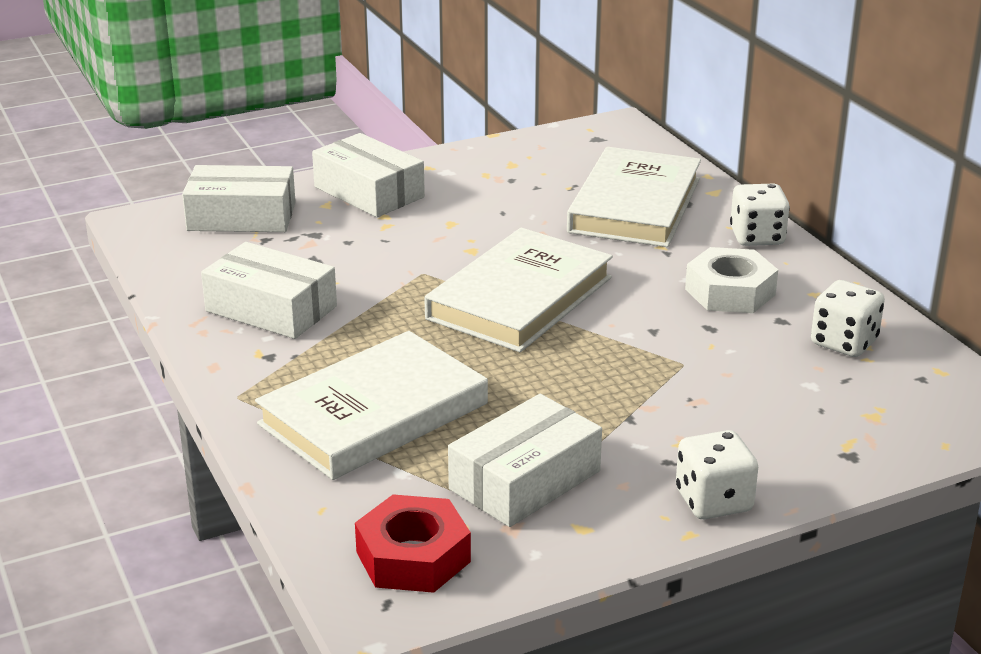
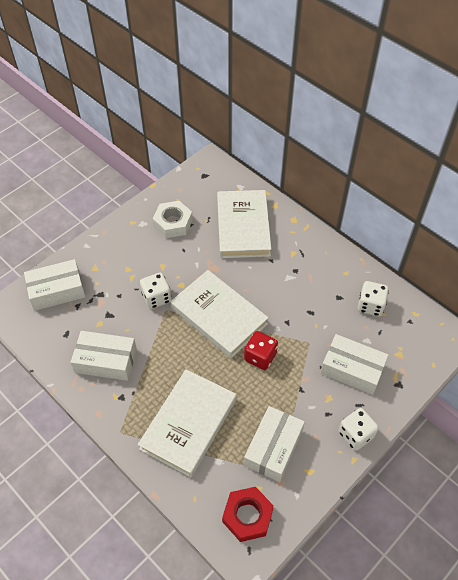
camera: 20 degrees left, 25 degrees up
(369, 192) = (112, 251): white box -> white box (352, 369)
(519, 298) = (218, 316): white book -> white book turned 60 degrees counterclockwise
(570, 361) = (260, 357): none -> red dice
(730, 292) = (310, 283): white nut -> white nut (173, 223)
(757, 237) = (307, 236): white dice -> white dice (156, 298)

